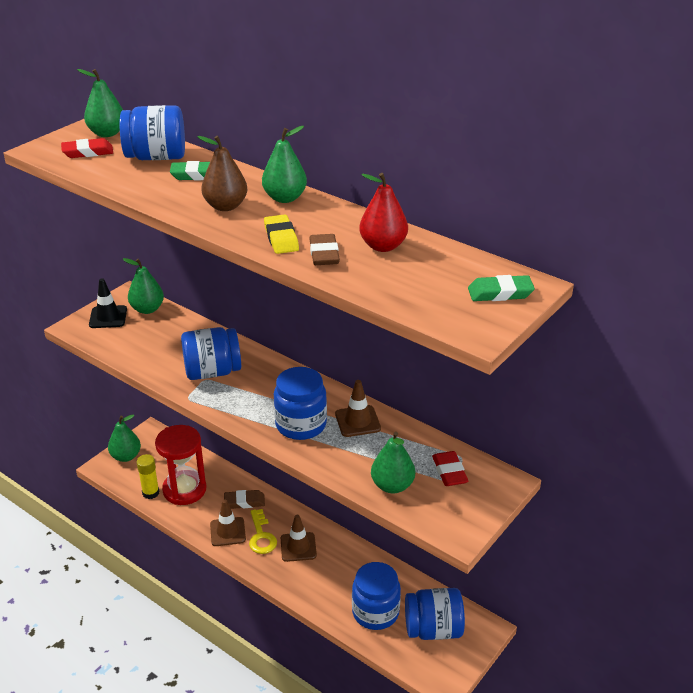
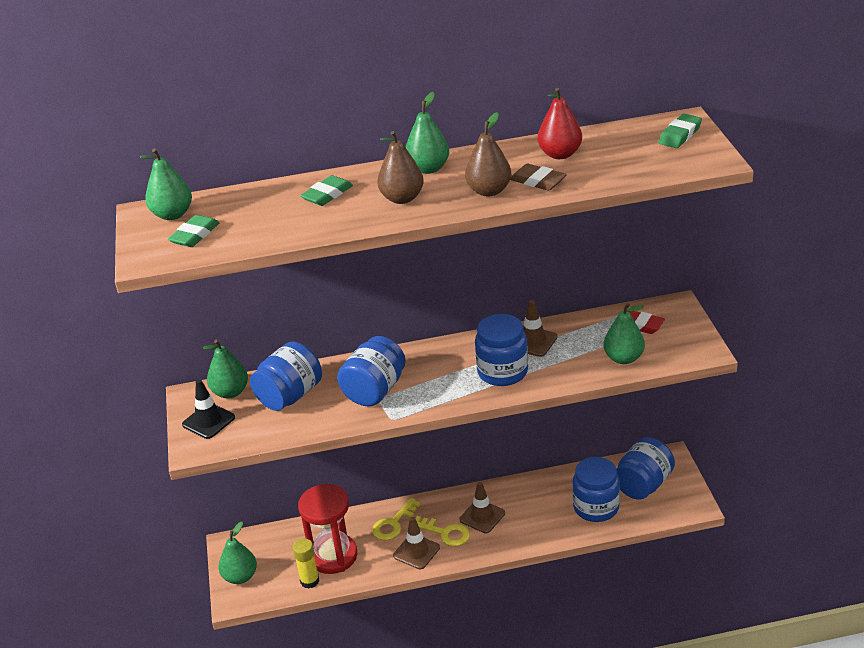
camera: 45 degrees left, 0 degrees up
(88, 152) = (195, 235): red eraser -> green eraser
(156, 157) = (262, 204): blue jar -> blue jar (290, 396)
(244, 502) = (393, 524): brown eraser -> yellow key
(281, 238) = (489, 191): yellow eraser -> brown pear

